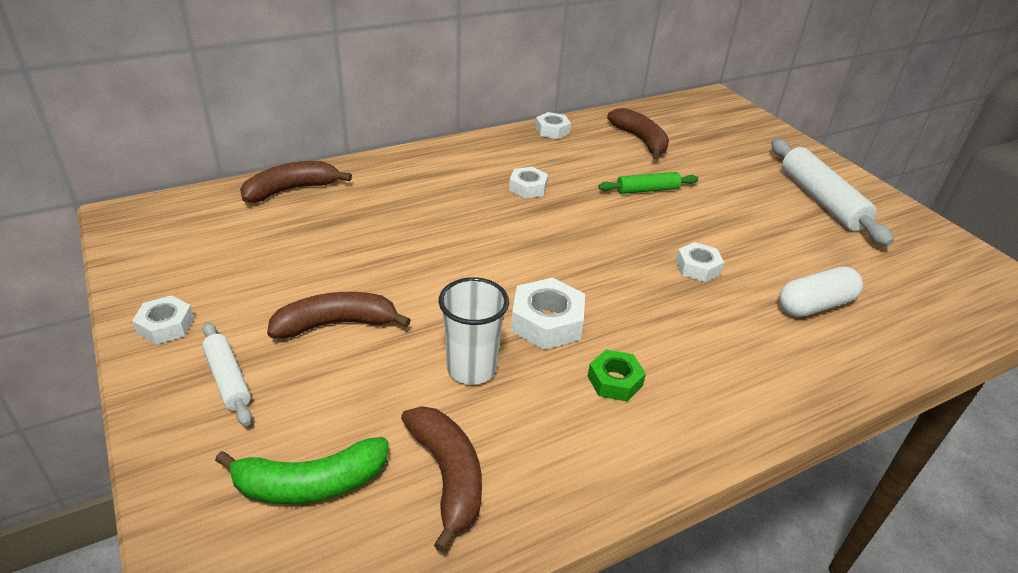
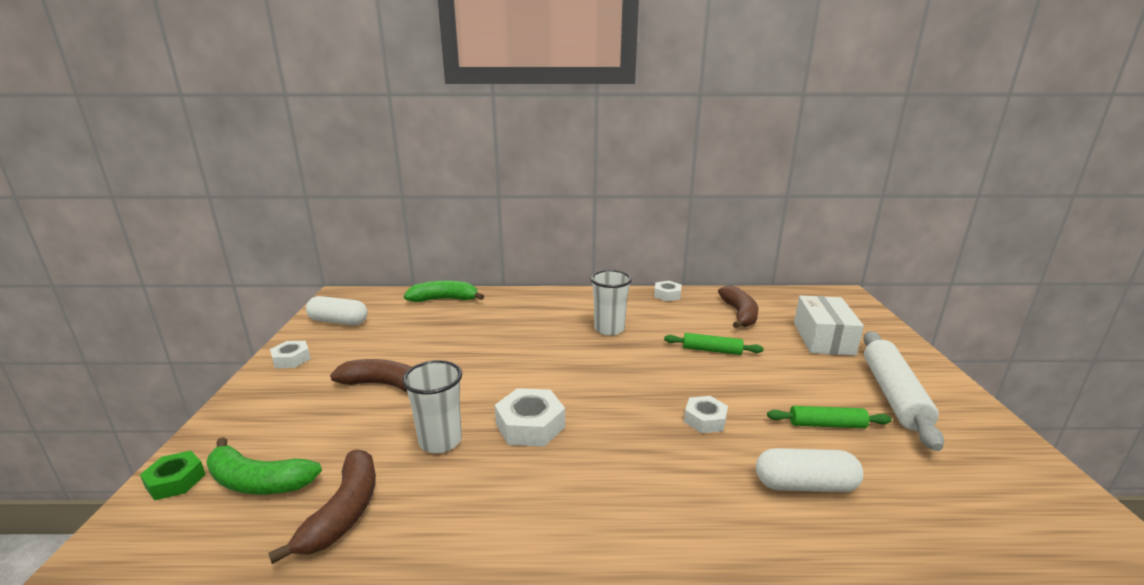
camera: 30 degrees right, 15 degrees down
(172, 255) = (338, 321): none -> white capsule
(228, 379) = (288, 399): white rolling pin -> none
(291, 190) = (444, 299): brown banana -> green banana
(528, 188) = (609, 329): white nut -> white cup
(614, 381) = (541, 487): green nut -> green nut (175, 481)
(732, 153) = (823, 338): none -> white box
(793, 243) = (826, 424): none -> green rolling pin

